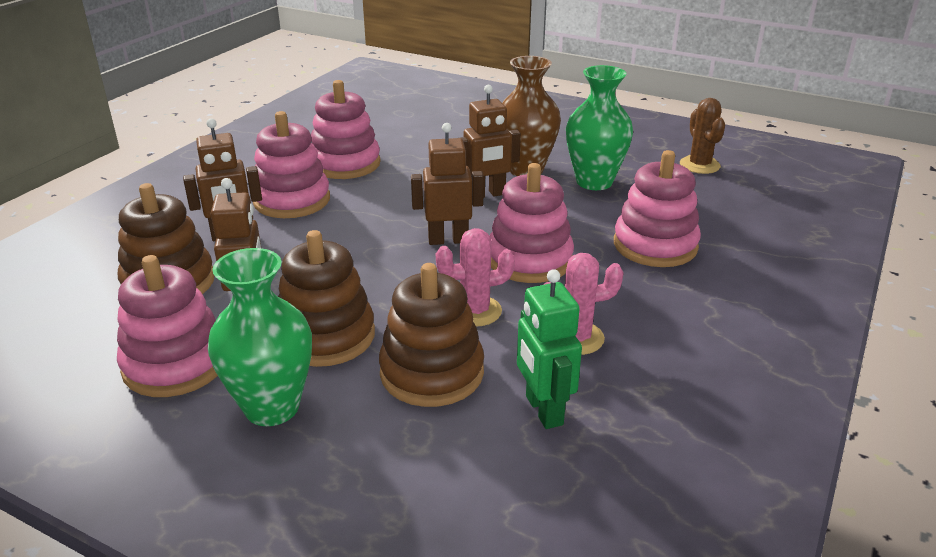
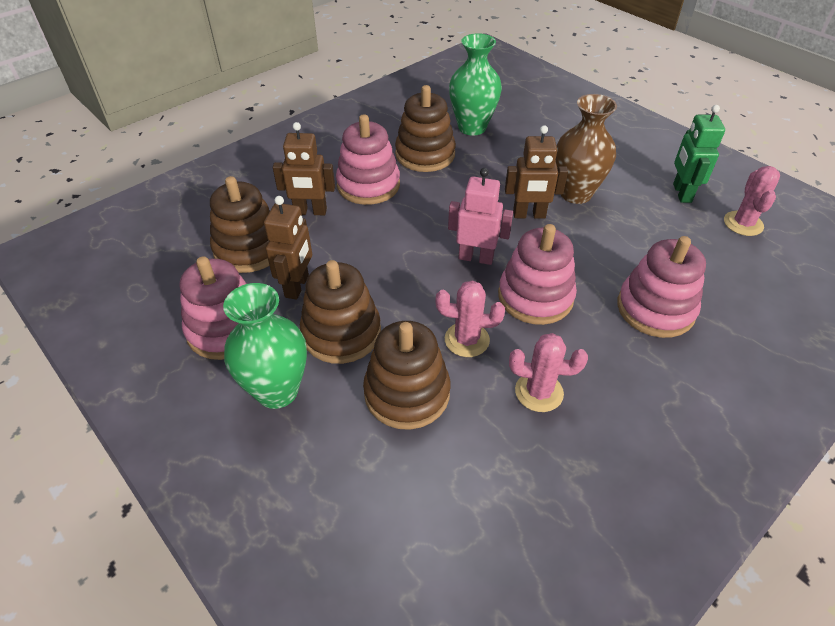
camera: 20 degrees right, 15 degrees up
(345, 164) = (425, 154): pink stacking toy -> brown stacking toy
(448, 240) = (476, 257): brown robot -> pink robot
(543, 410) = (479, 459): green robot -> green robot (681, 193)
(594, 182) = (632, 221): green vase -> green vase (472, 127)
(699, 165) = (743, 223): brown cactus -> pink cactus

